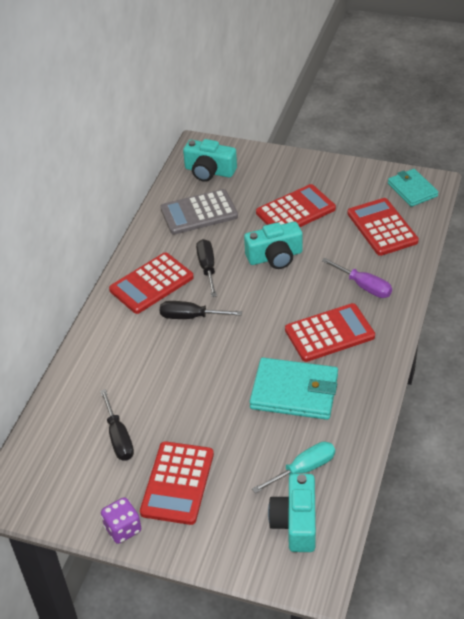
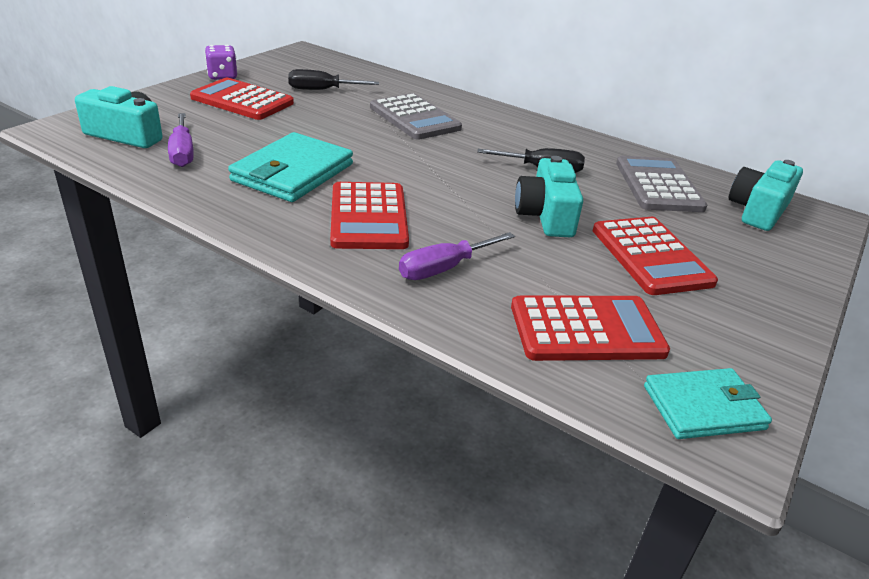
camera: 100 degrees right, 10 degrees down
(151, 284) = (528, 136): red calculator -> none
(151, 356) = (414, 118): none -> grey calculator
(190, 317) = (460, 145): black screwdriver -> none
(303, 469) = (182, 153): turquoise screwdriver -> purple screwdriver

